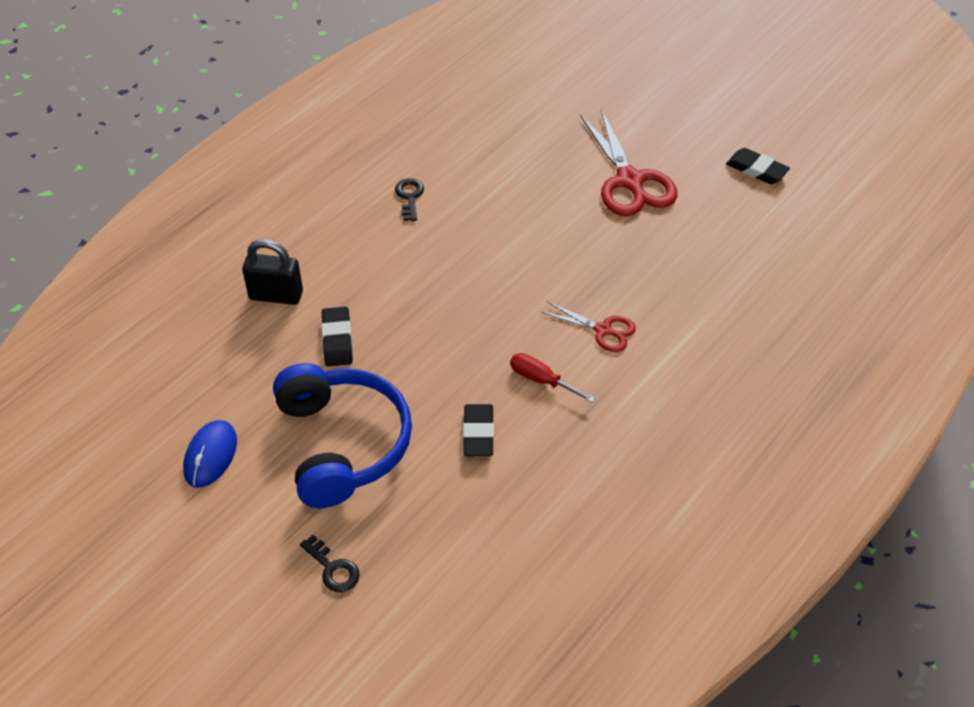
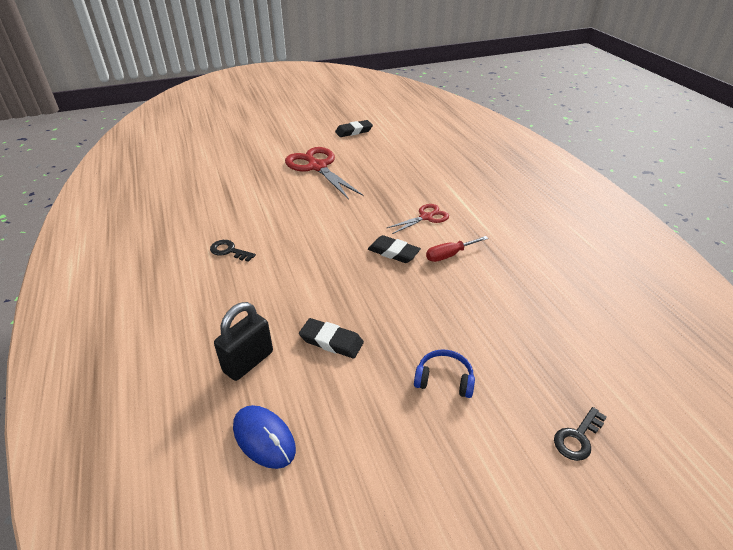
camera: 60 degrees left, 10 degrees down
(210, 455) = (400, 487): blue mouse -> blue mouse (264, 438)
(333, 568) = (578, 438): black key -> black key turned 150 degrees clockwise
(342, 444) = (444, 379): blue headphones -> blue headphones, size x0.43
(478, 433) = (478, 300): black eraser -> black eraser (393, 252)
(629, 181) = (317, 167): red scissors -> red scissors turned 135 degrees counterclockwise

